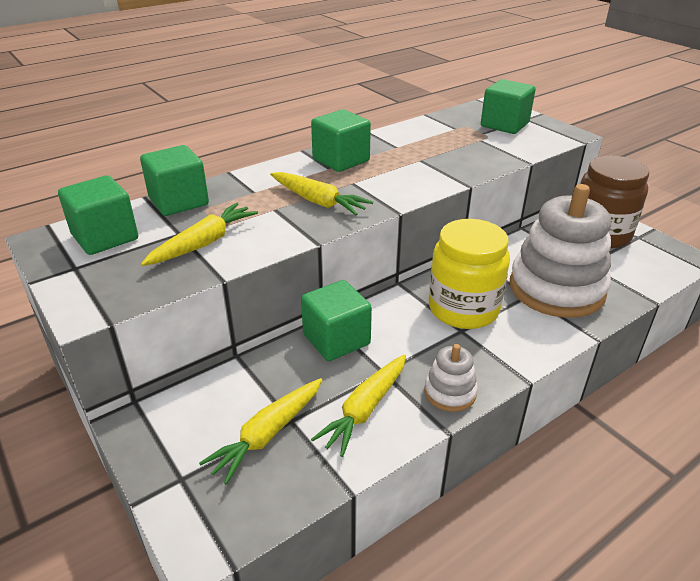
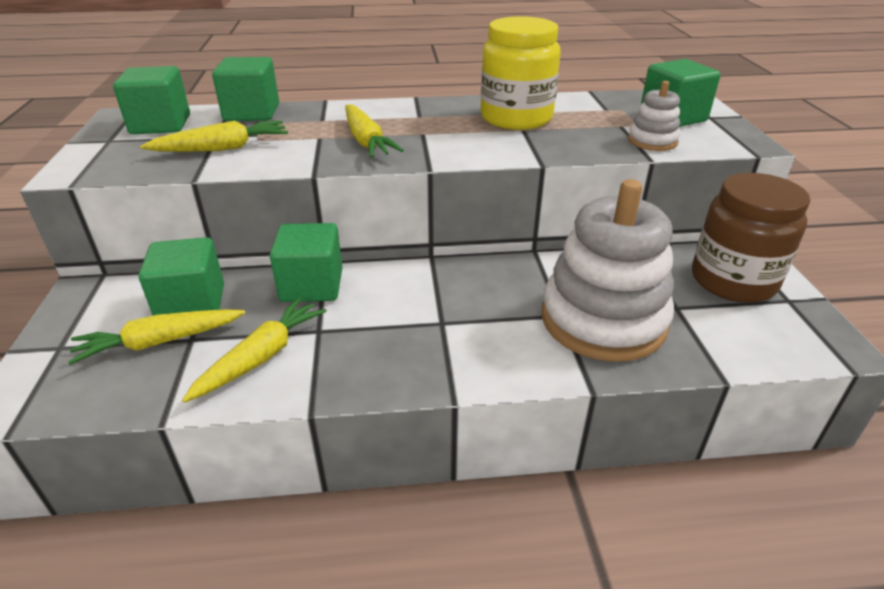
camera: 30 degrees right, 0 degrees up
(341, 160) = (440, 112): green cube -> green cube (191, 304)
(365, 409) = (261, 357): yellow carrot -> yellow carrot turned 150 degrees clockwise
(450, 392) = (358, 376): white stacking toy -> white stacking toy (652, 141)
(463, 309) = (469, 303): yellow jar -> yellow jar (516, 118)

